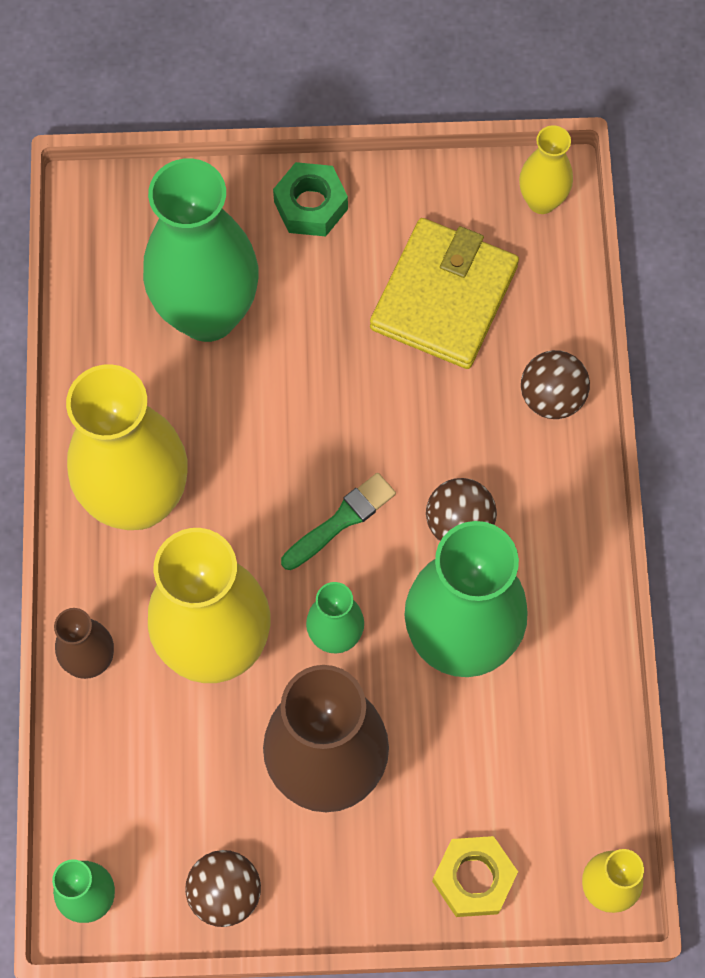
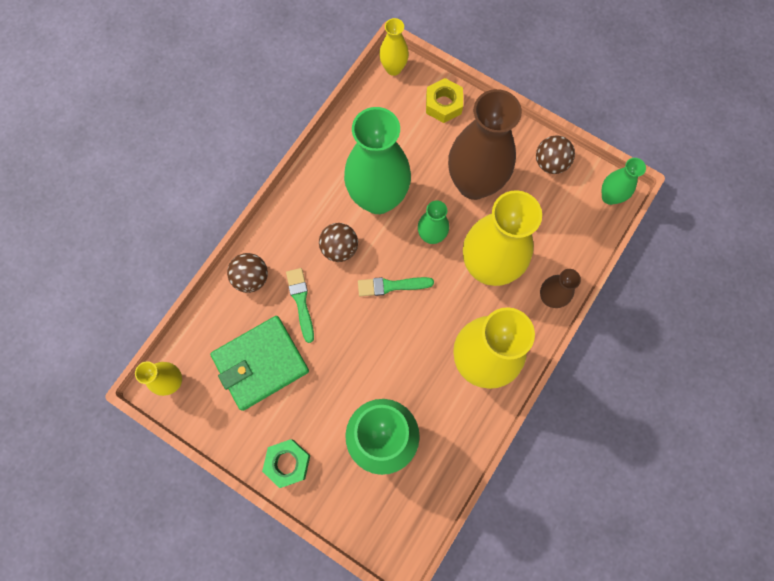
camera: 145 degrees left, 5 degrees up
(444, 297) = (261, 363): yellow wallet -> green wallet
(454, 412) = (301, 301): none -> green brush

